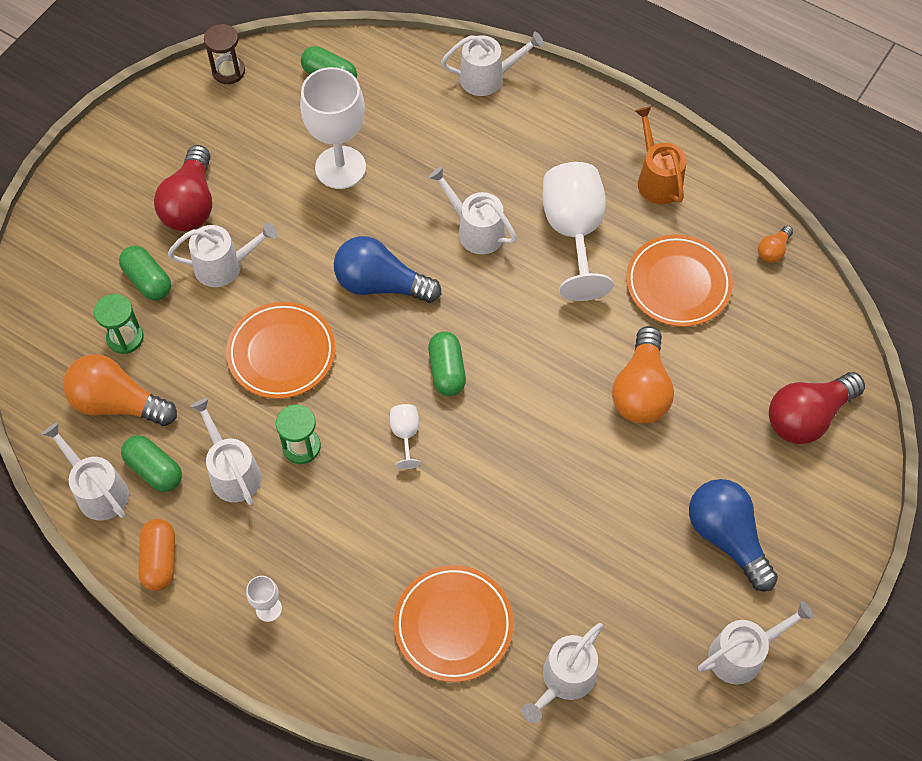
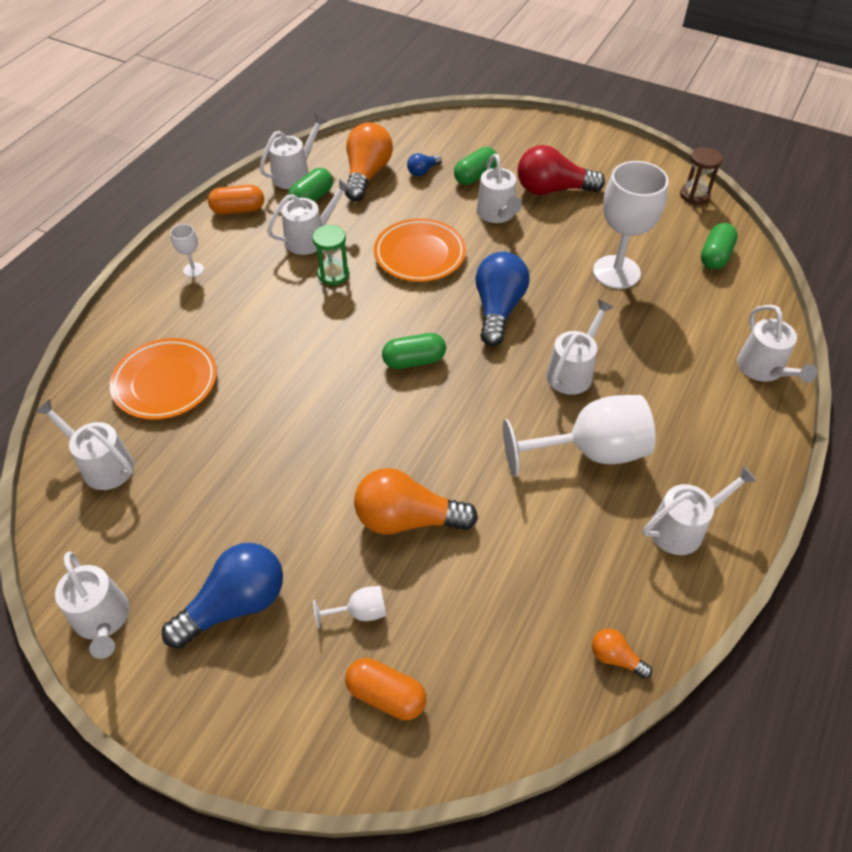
camera: 85 degrees right, 10 degrees down
(125, 338) = (423, 171): green hourglass -> blue light bulb
(405, 434) = (347, 337): white goblet -> white goblet (360, 612)
(657, 179) = (683, 528): orange watering can -> white watering can
(678, 284) = (546, 552): orange plate -> none
(807, 417) = (386, 695): red light bulb -> orange capsule

